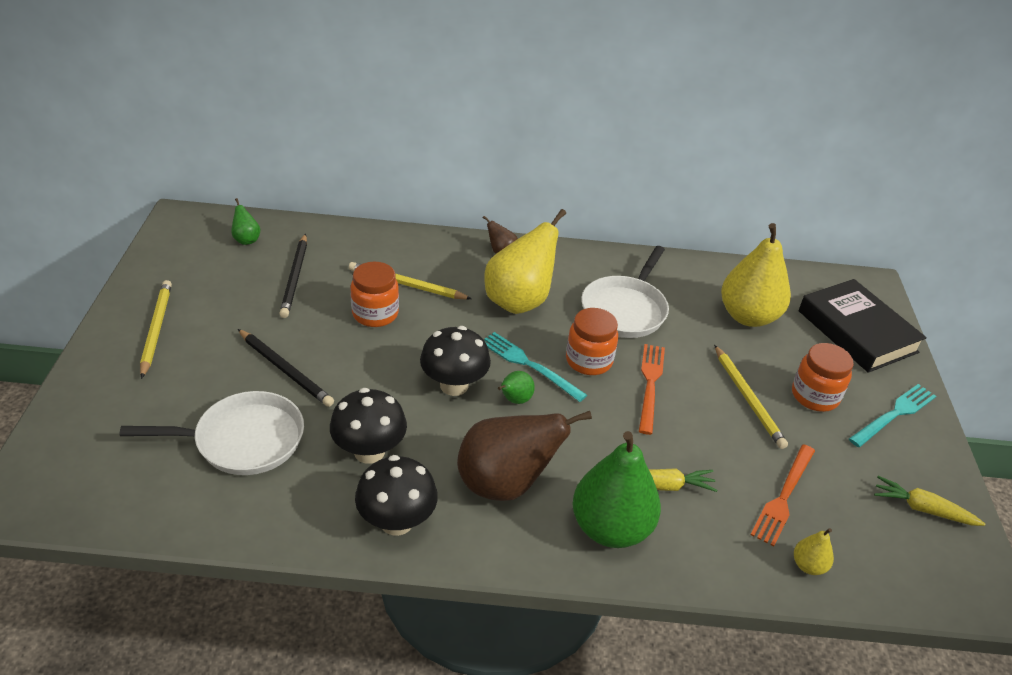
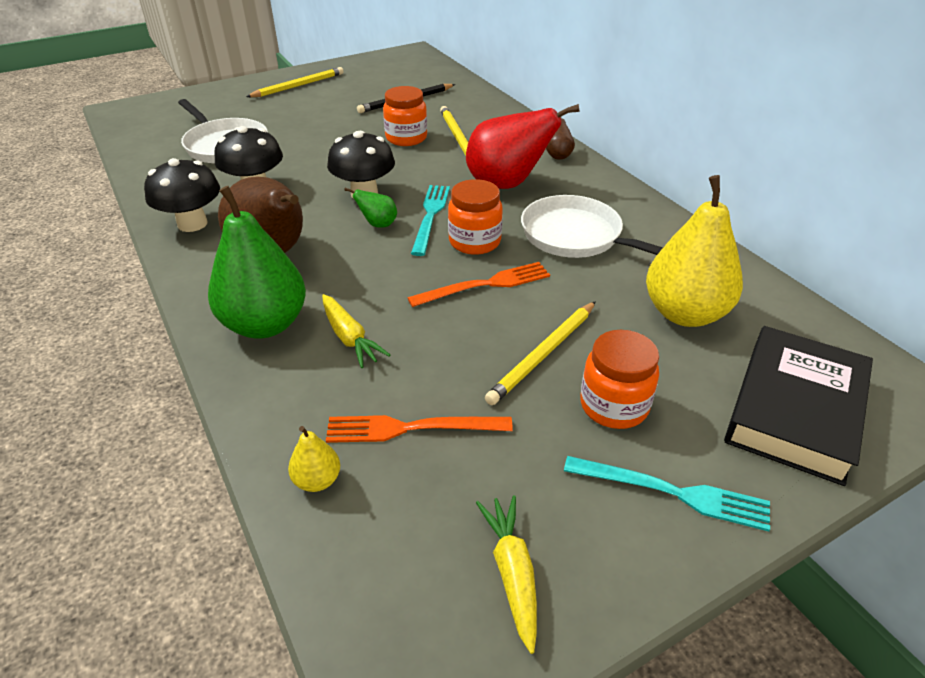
camera: 60 degrees right, 0 degrees up
(246, 240) = (422, 74): green pear -> none
(285, 370) = (307, 132): black pencil -> none
(519, 301) = (507, 184): yellow pear -> red pear
(625, 309) = (576, 236): white pan -> white pan turned 45 degrees clockwise

